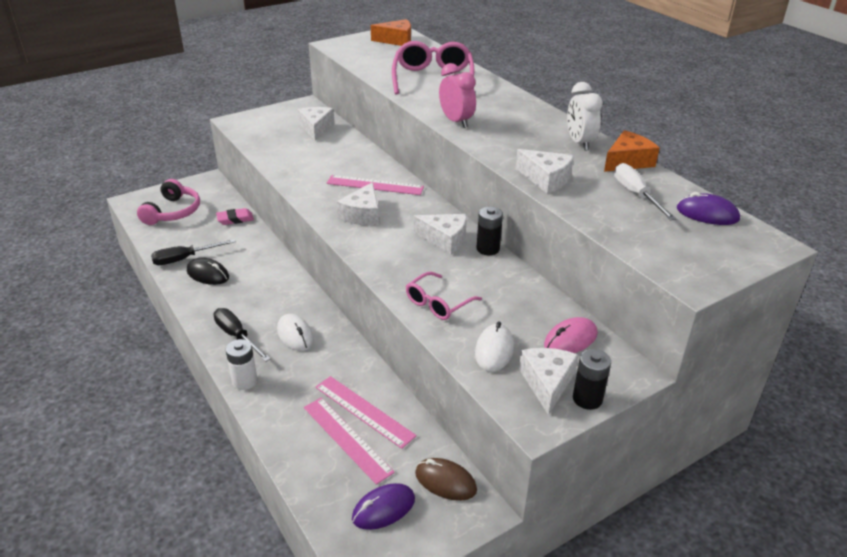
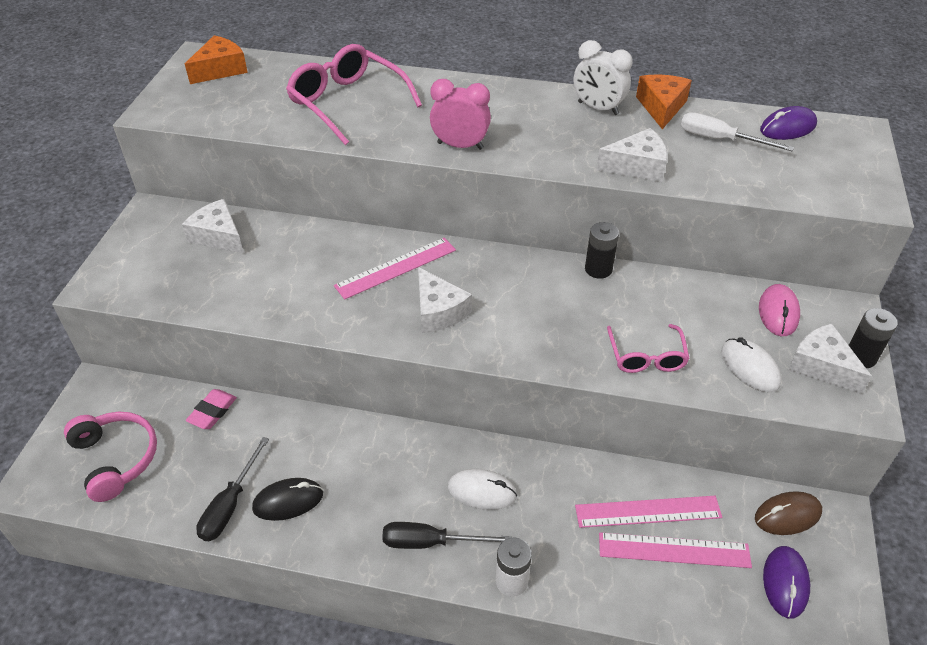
camera: 45 degrees left, 10 degrees up
(445, 239) = (551, 285): white cheese -> none

